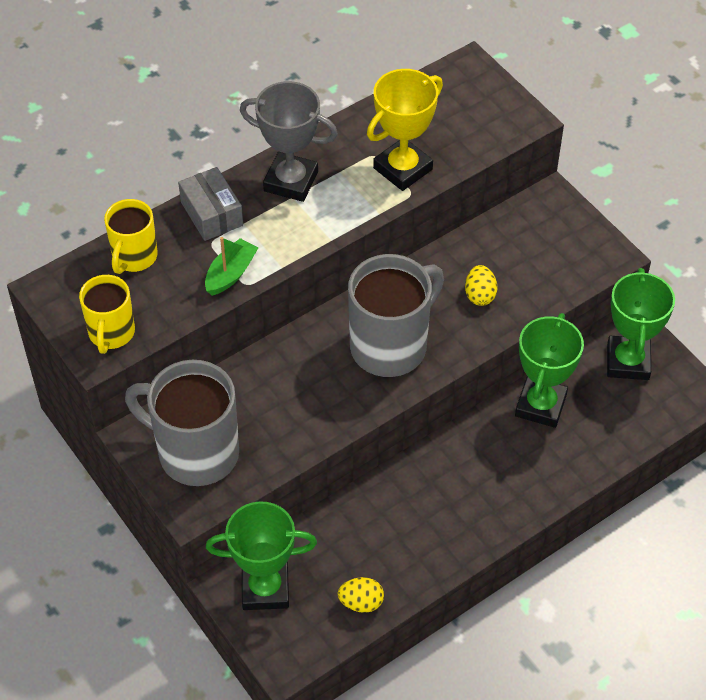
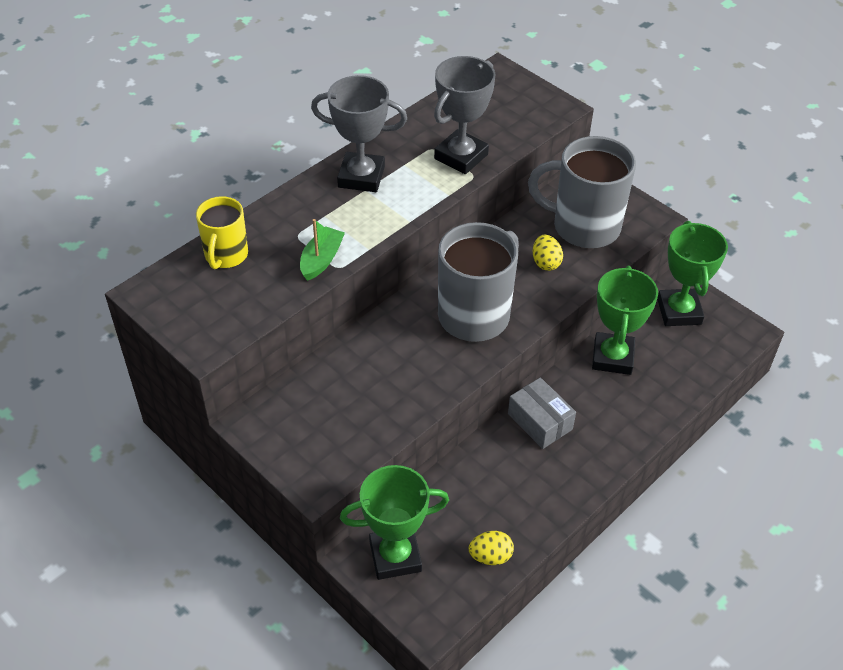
camera: 10 degrees left, 5 degrees down
(111, 333) = (215, 325): yellow mug -> none
(195, 452) = (311, 432): grey mug -> grey mug (583, 226)
(211, 214) = (293, 211): grey box -> grey box (540, 421)
(402, 169) = (461, 156): yellow trophy -> grey trophy

